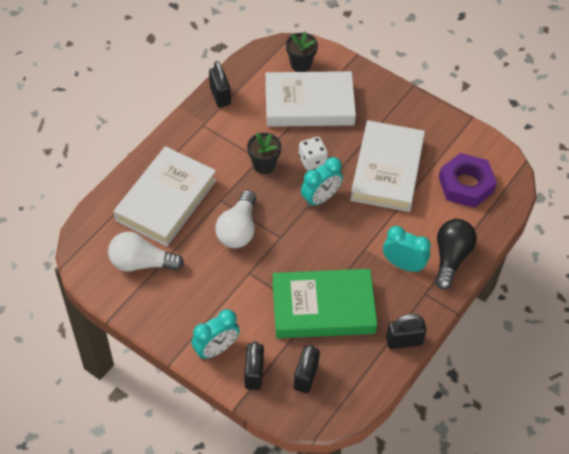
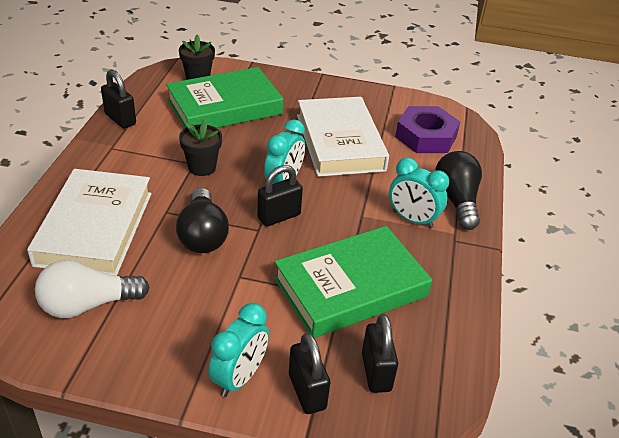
camera: 25 degrees left, 15 degrees down
(238, 229) = (202, 235): white light bulb -> black light bulb
(309, 104) = (224, 106): white book -> green book
(312, 160) = (255, 152): white dice -> none
(403, 265) = (412, 219): turquoise clock -> turquoise clock turned 150 degrees counterclockwise
(404, 341) = (465, 294): black padlock -> black padlock (279, 216)

